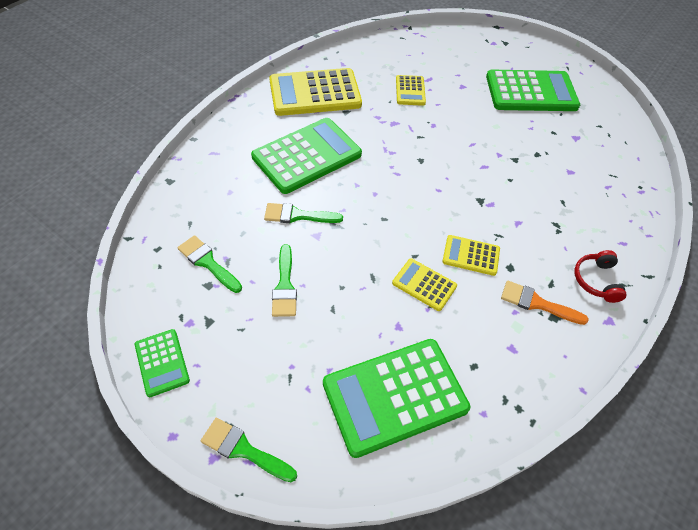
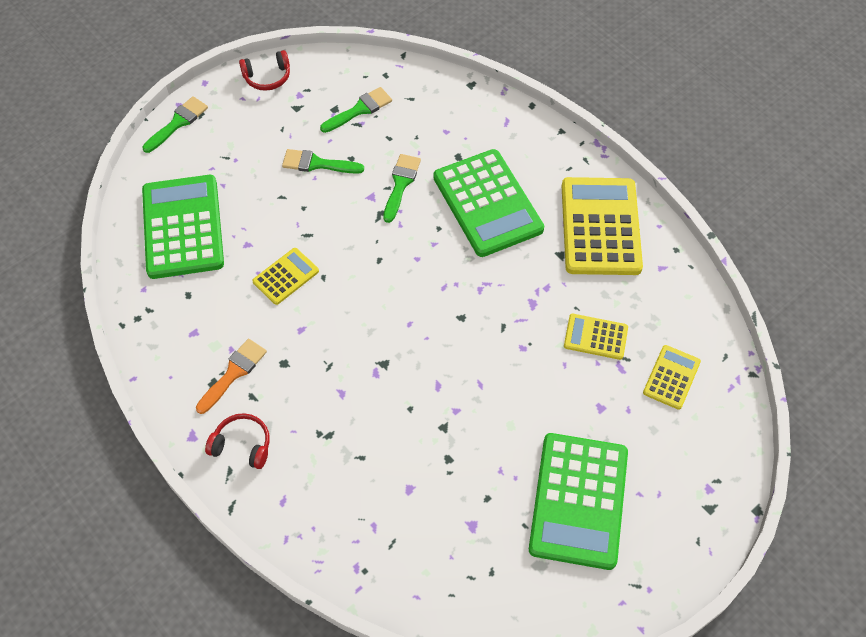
camera: 105 degrees right, 5 degrees up
(162, 362) = (267, 77): green calculator -> red headphones
(471, 255) = (309, 329): yellow calculator -> yellow calculator (671, 377)

